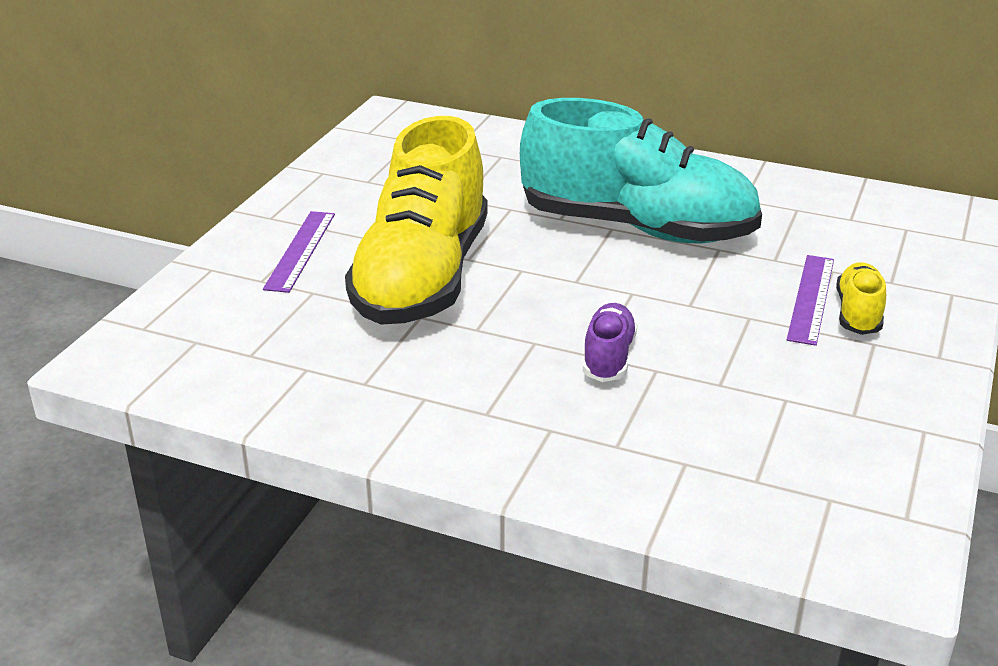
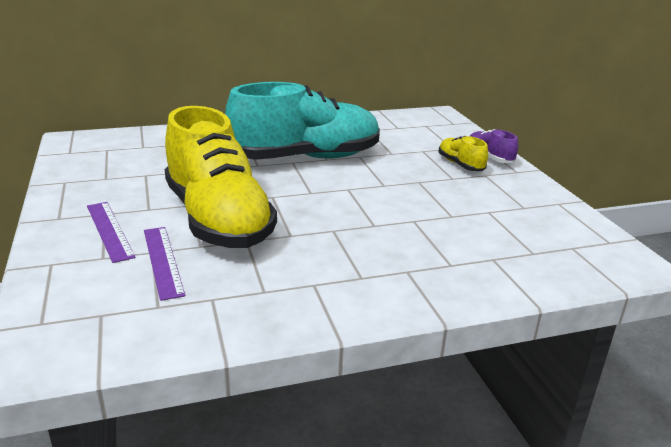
camera: 40 degrees left, 5 degrees down
(608, 357) = (382, 223): purple shoe -> purple shoe (489, 157)
(811, 298) = (432, 165): purple ruler -> purple ruler (162, 261)

